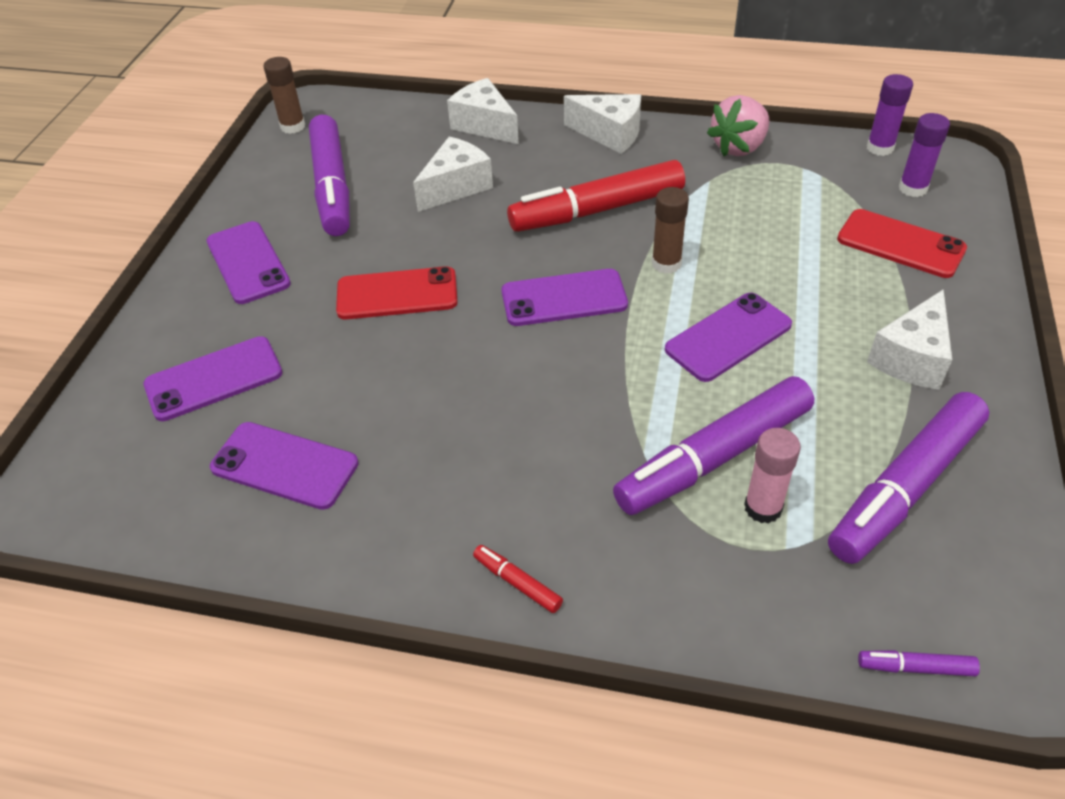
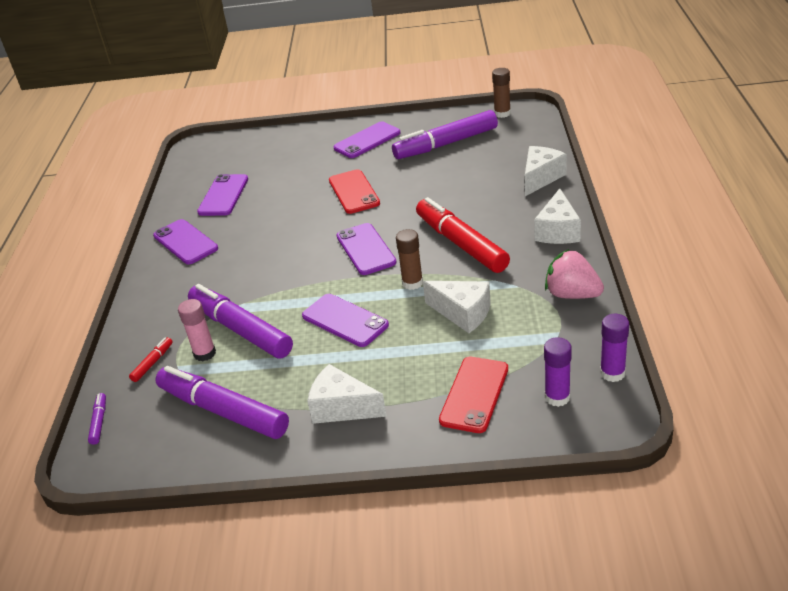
camera: 80 degrees right, 10 degrees down
(214, 379) = (277, 159): purple phone -> purple phone (185, 242)
(456, 187) = (464, 185): white cheese -> white cheese (463, 313)
(517, 582) = (155, 279): red marker -> red marker (153, 363)

